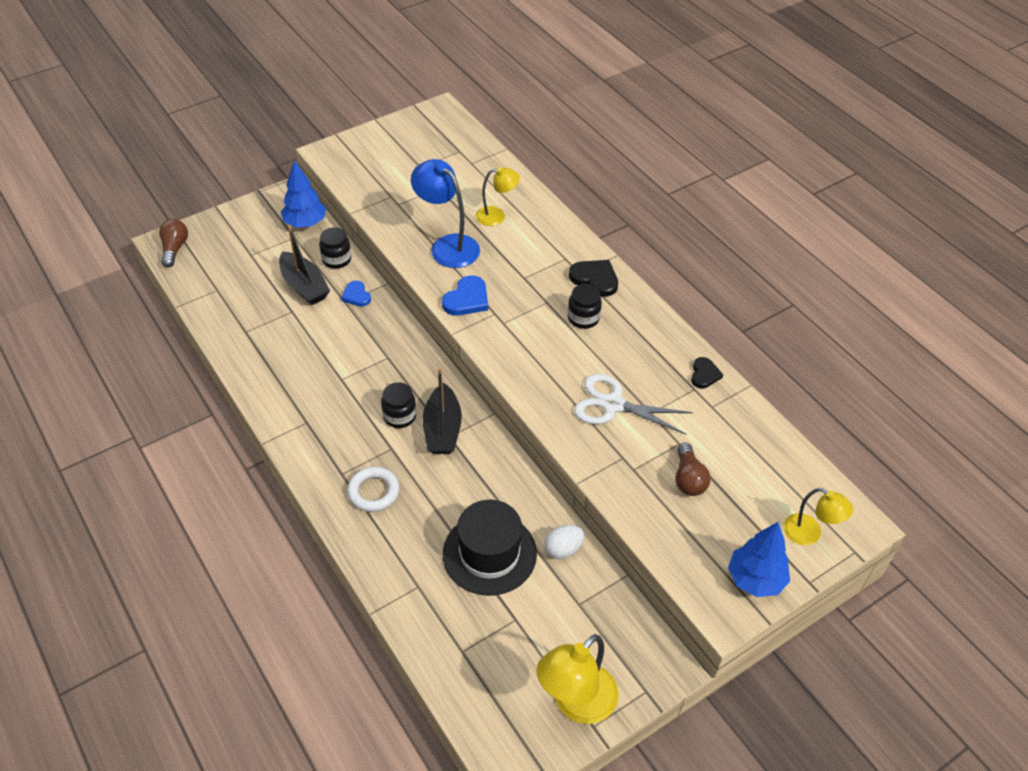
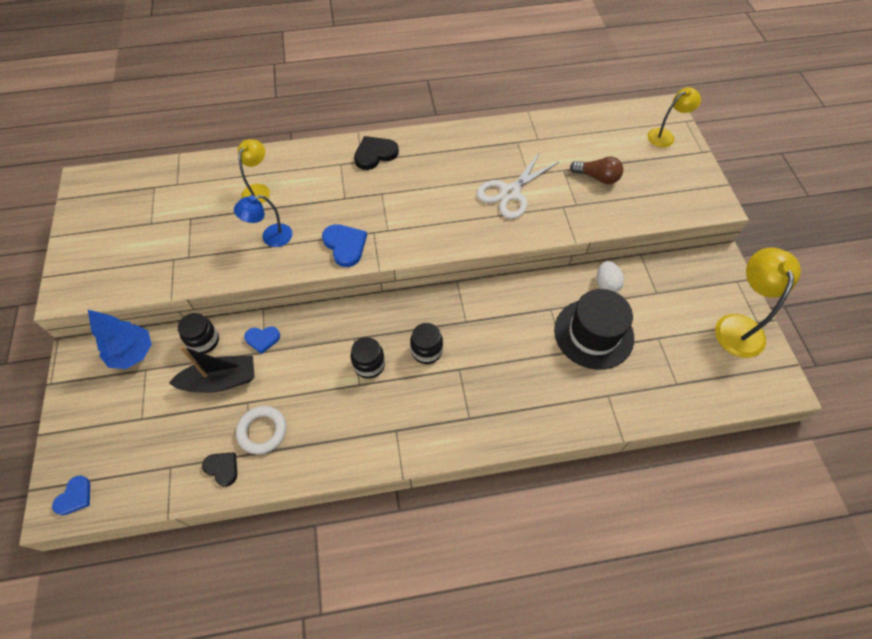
camera: 65 degrees left, 10 degrees up
(175, 249) = (75, 497): brown light bulb -> blue heart
(373, 492) = (500, 398): white ring -> white ring (262, 431)
(442, 429) = (456, 323): black boat -> none
(447, 246) = (270, 237): blue lamp -> blue lamp, size x0.62
(576, 704) = (738, 326): yellow lamp -> yellow lamp turned 150 degrees counterclockwise
(583, 318) = (413, 177): black jar -> black jar (369, 365)
(704, 374) = (506, 131): black heart -> black heart (222, 468)
(755, 579) = (693, 177): blue tree -> none

